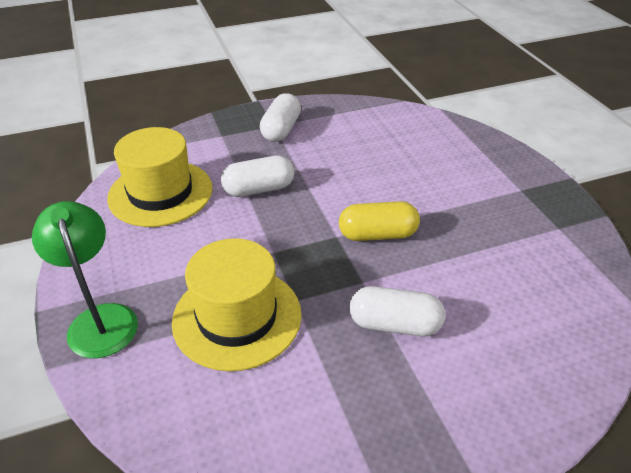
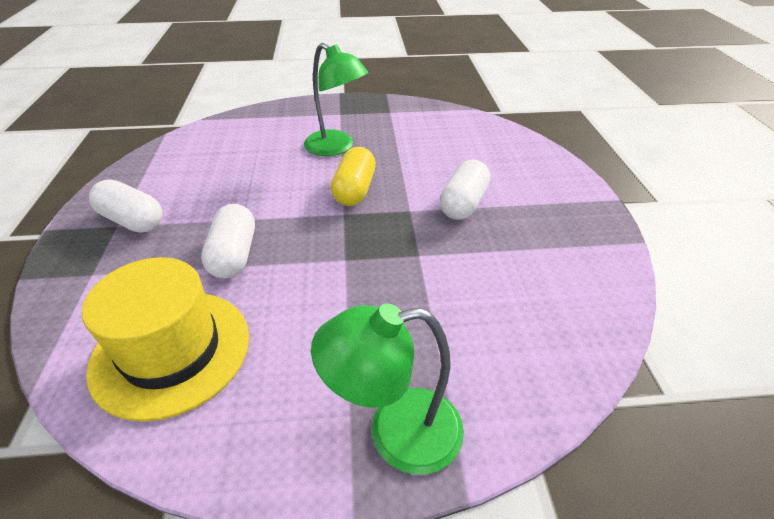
camera: 75 degrees left, 0 degrees up
(237, 317) = (429, 298): yellow hat -> none
(447, 204) = (336, 147): none -> green lamp

